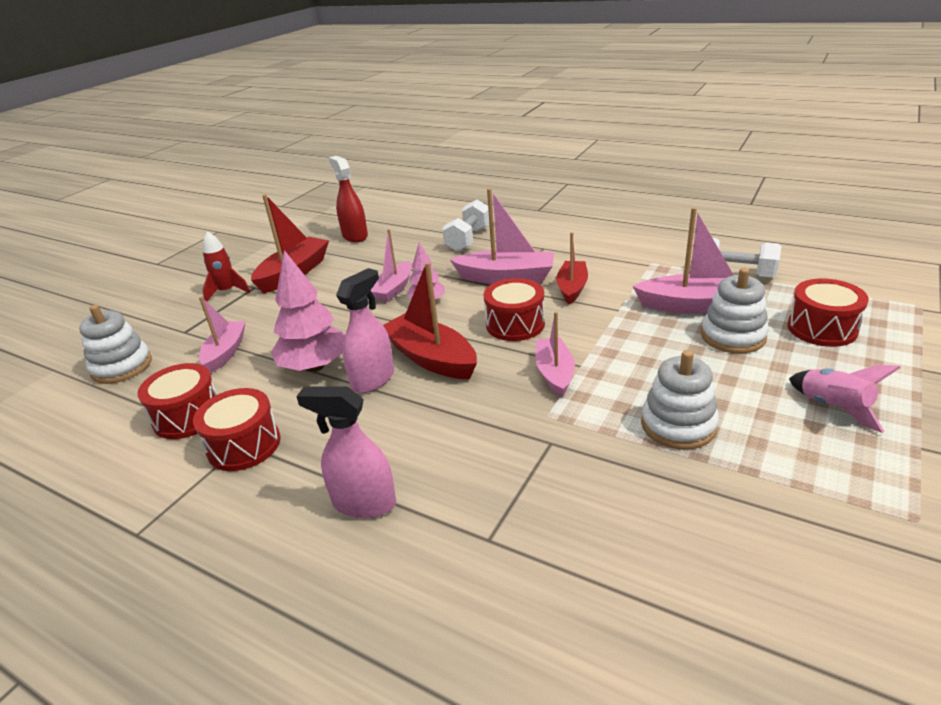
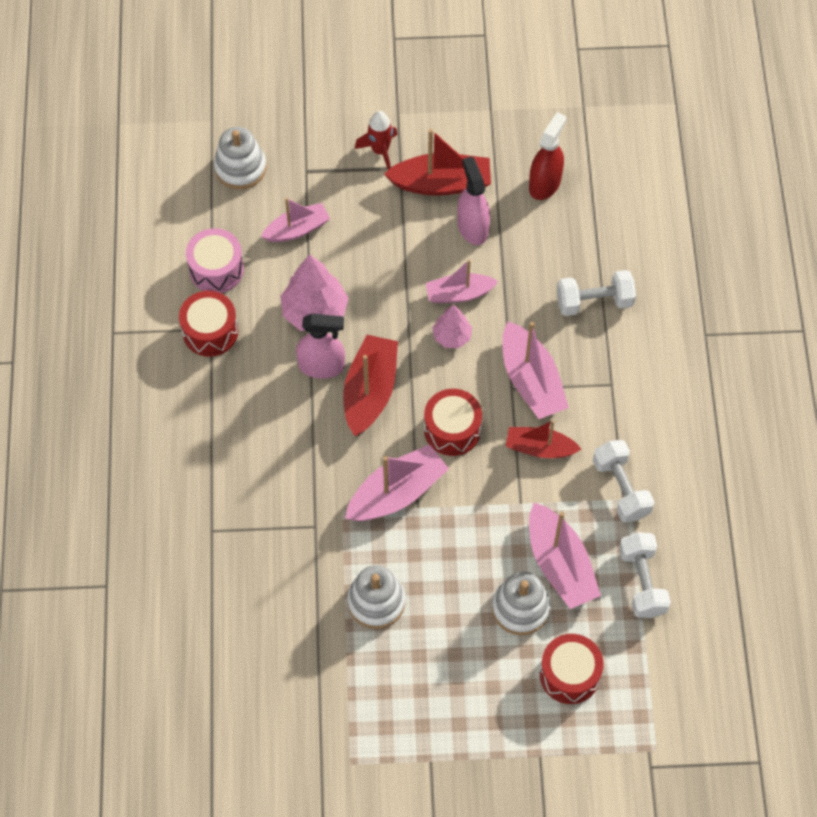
camera: 55 degrees right, 30 degrees up
(188, 416) = (216, 269): red drum -> pink drum
(364, 503) = (201, 443): pink spray bottle -> pink spray bottle (472, 227)
(554, 373) = (397, 493): pink boat -> pink boat, size x1.51
(572, 288) = (540, 448): red boat -> red boat turned 150 degrees counterclockwise
(639, 263) = (621, 488): none -> white dumbbell
(833, 408) = (451, 700): pink rocket -> none

